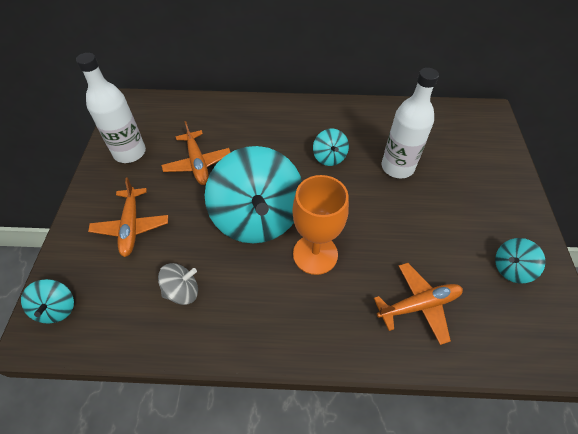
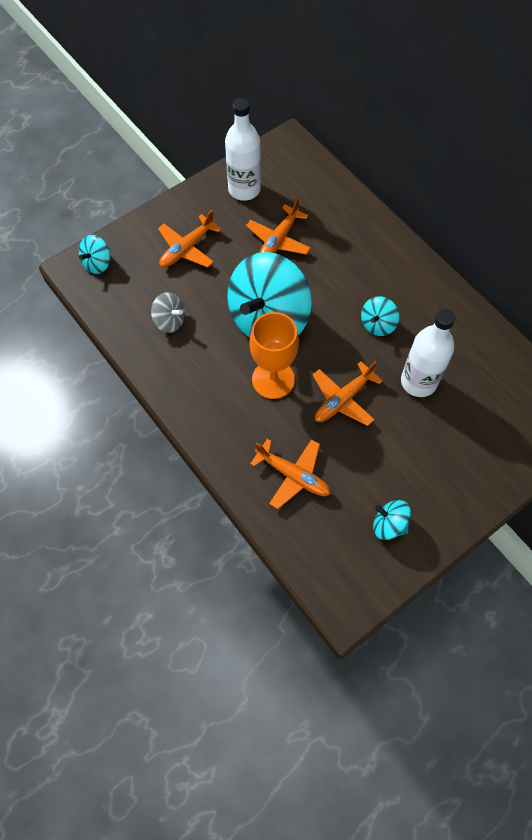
camera: 50 degrees right, 10 degrees up
(374, 220) = (343, 399): none -> orange plane

